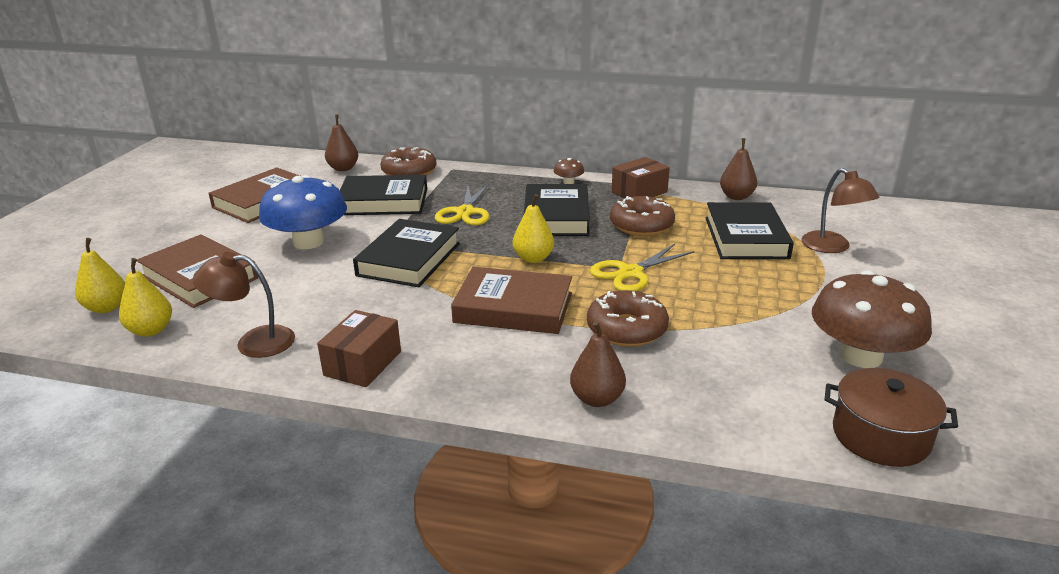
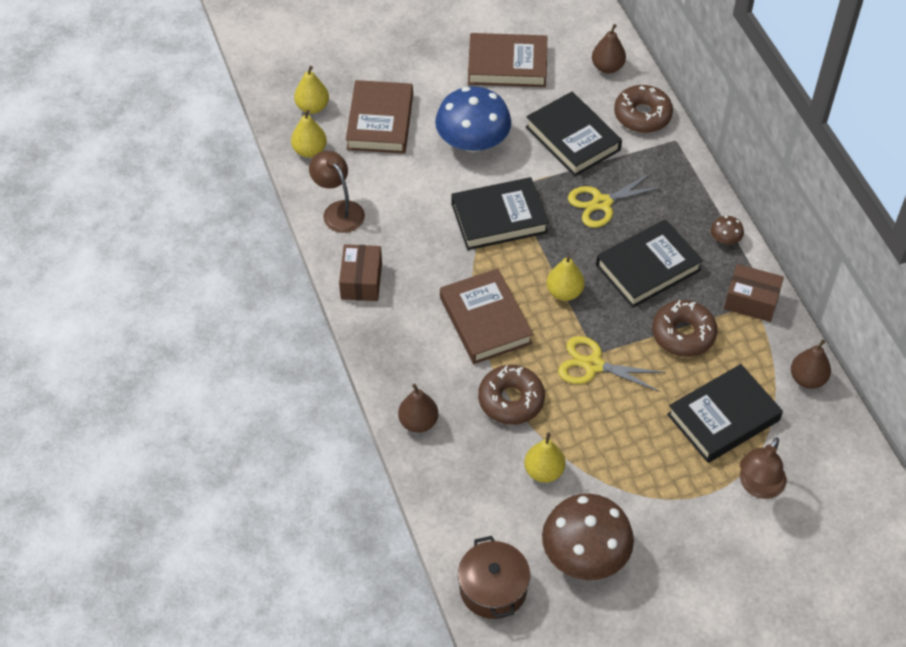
camera: 55 degrees right, 25 degrees up
(363, 363) = (361, 281): brown box -> brown box turned 75 degrees counterclockwise
(735, 342) = (544, 471): none -> yellow pear

